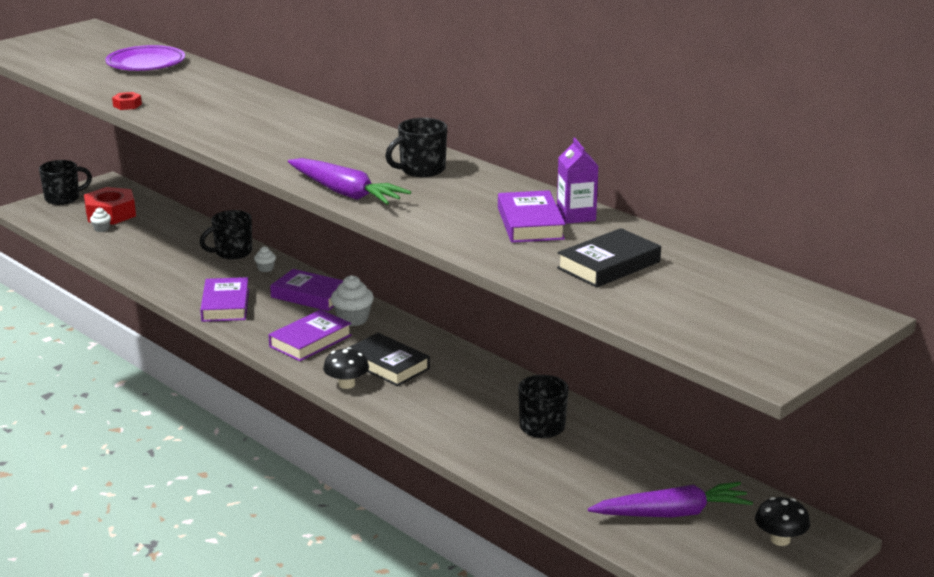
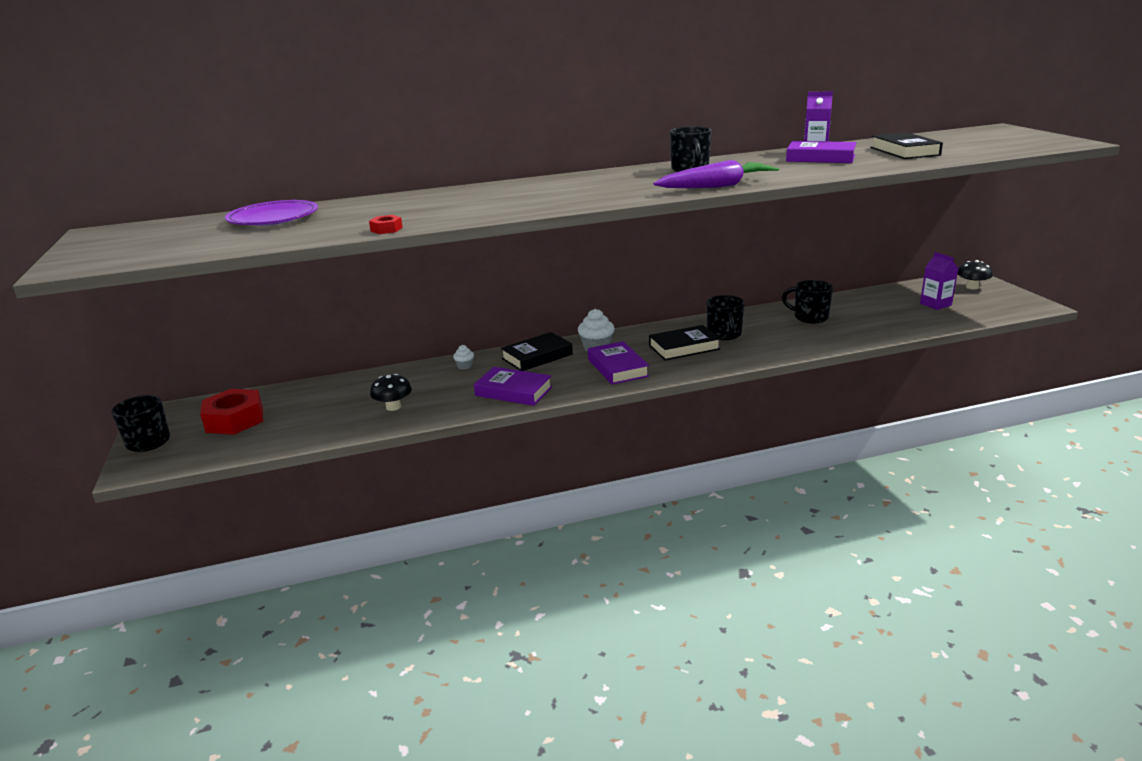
camera: 60 degrees left, 0 degrees up
(101, 229) = (263, 429): white cupcake -> none
(232, 252) = (413, 375): black mug -> black mug (724, 334)
(310, 295) = (537, 356): purple book -> black book
(346, 384) = (702, 365): black mushroom -> black mushroom (393, 407)
(672, 513) = (935, 304): purple carrot -> purple carton

